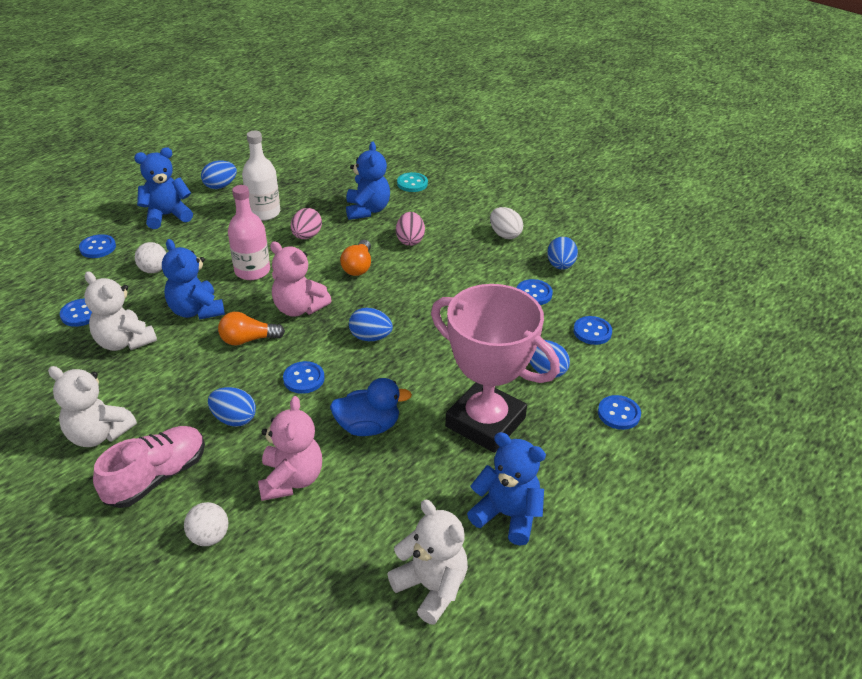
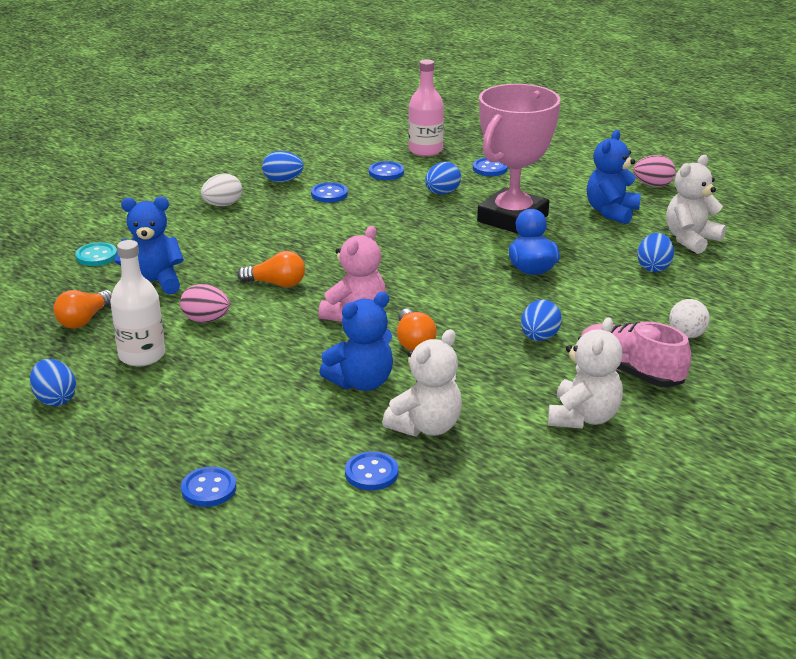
camera: 90 degrees left, 10 degrees down
(154, 270) = (271, 428): white ball -> none
(167, 216) = (130, 437): blue teddy bear -> none
(252, 271) = (280, 351): pink bottle -> pink bottle (425, 150)
(291, 479) = (607, 301): pink teddy bear -> none
(304, 379) = (472, 304): blue button -> none
(317, 187) = (84, 320): none -> orange light bulb
(370, 337) = (403, 272): blue egg -> blue egg (653, 267)
(410, 240) = (226, 255): pink egg -> pink egg (653, 185)

